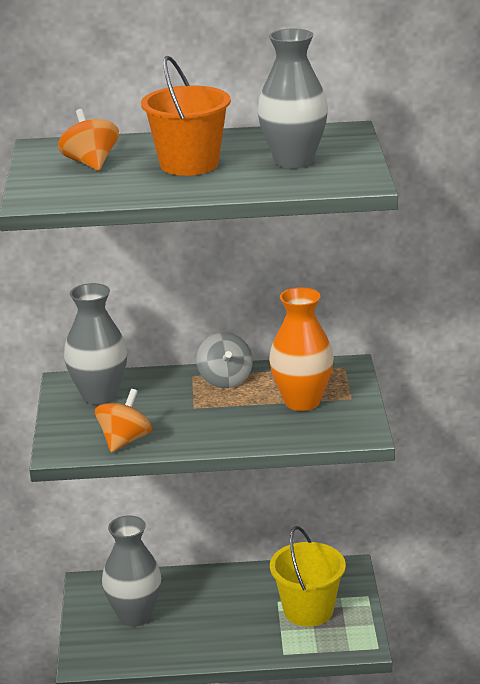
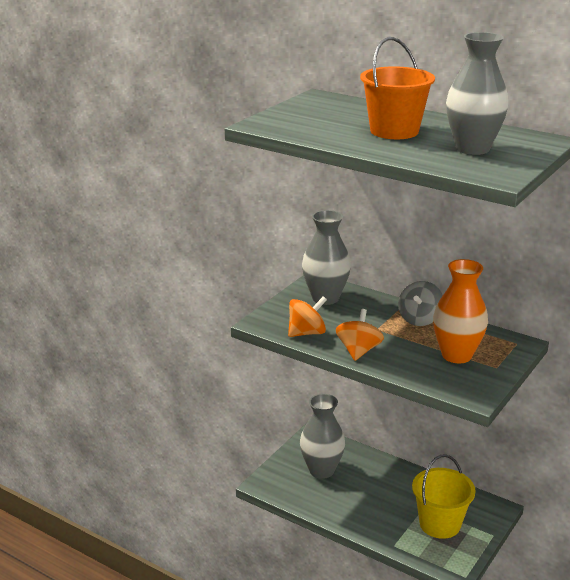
camera: 35 degrees right, 0 degrees up
(90, 163) = (331, 113): orange spinning top -> orange spinning top (358, 351)

